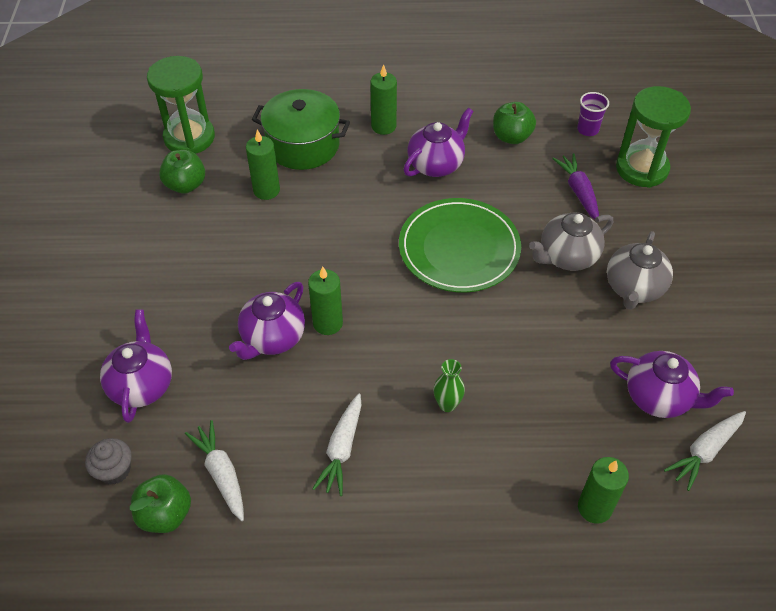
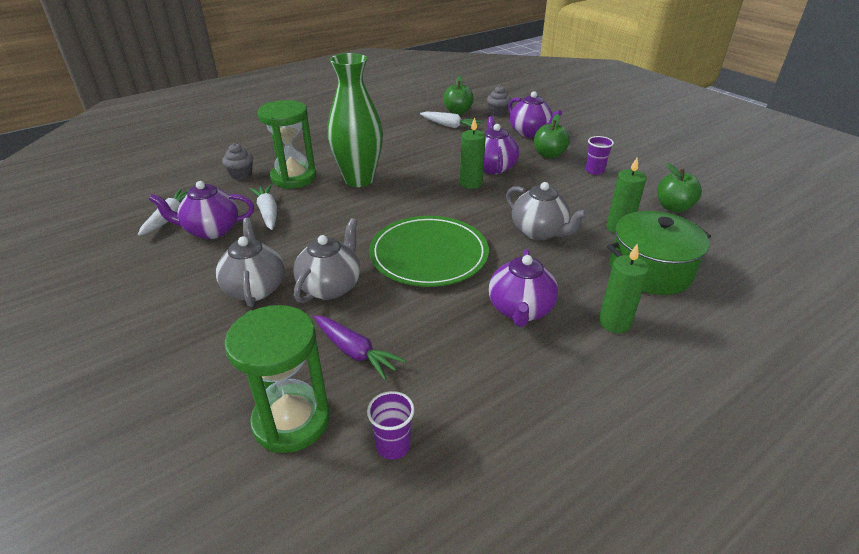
camera: 145 degrees right, 15 degrees down
(176, 269) = (594, 171): none -> purple cup
(189, 137) = (734, 234): green hourglass -> green hourglass (293, 178)
(338, 222) = (539, 232): none -> grey teapot
(341, 449) = (401, 148): white carrot -> white carrot (268, 212)
(447, 404) = (359, 180): green vase -> green vase, size x2.43
(511, 137) = (477, 381): green apple -> green apple (549, 155)
(594, 508) = (241, 175): green candle -> grey cupcake

